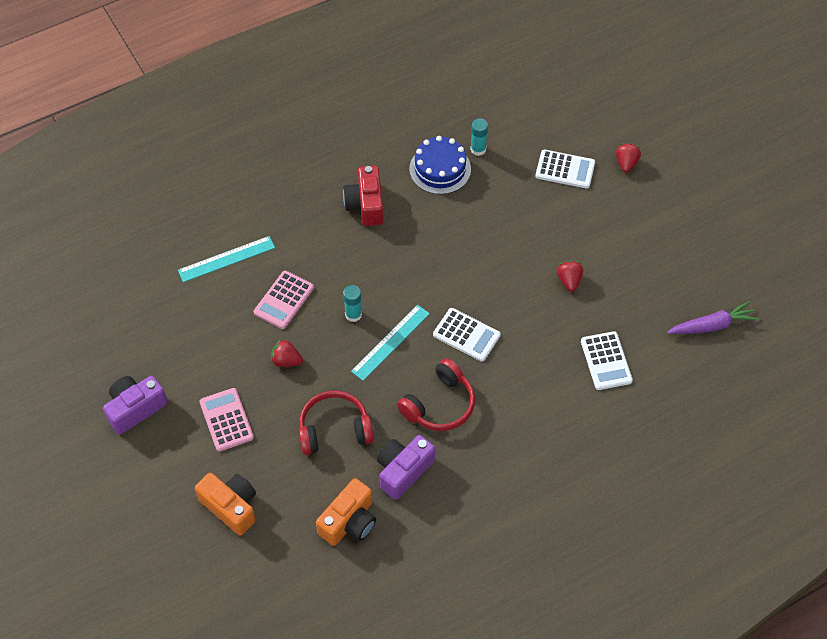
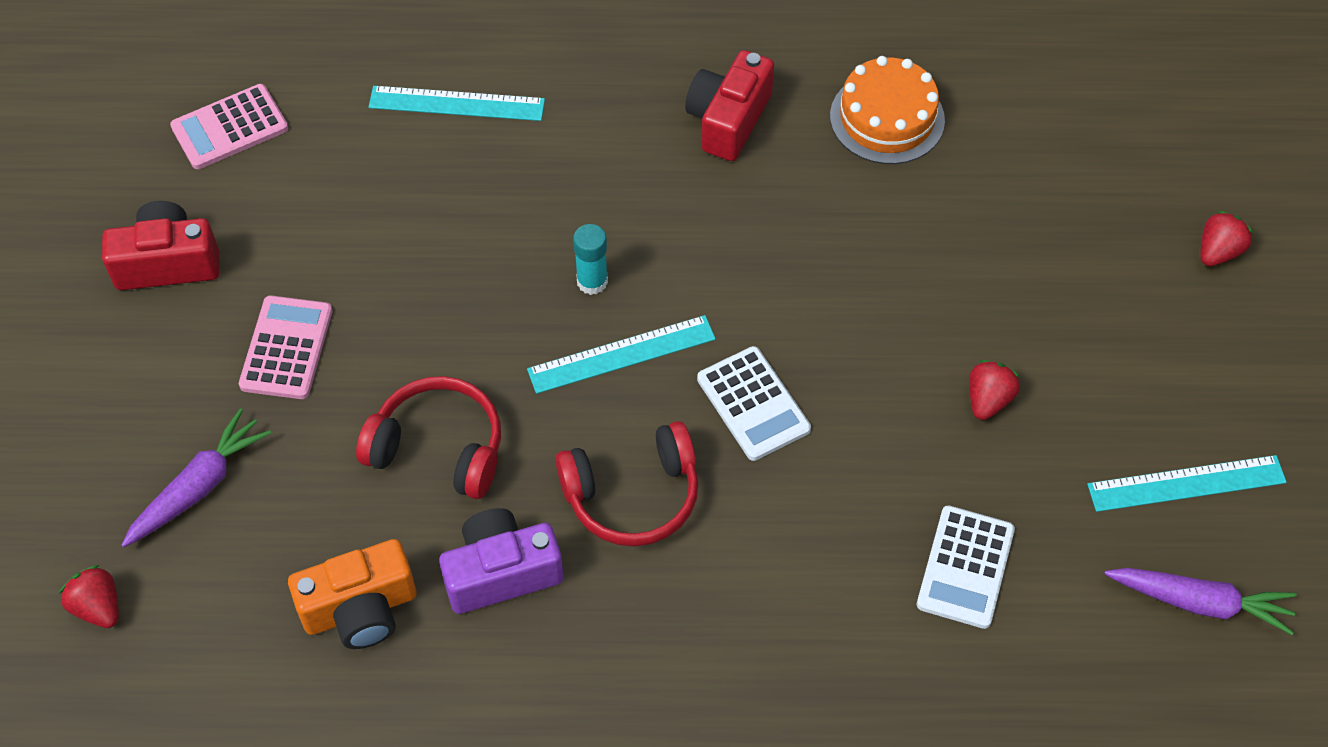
camera: 30 degrees right, 0 degrees up
(135, 408) = (168, 263): purple camera -> red camera
(231, 507) = (199, 486): orange camera -> purple carrot
(284, 300) = (500, 207): pink calculator -> pink calculator (230, 128)
(286, 361) = (439, 302): red strawberry -> red strawberry (98, 607)
(440, 169) = (887, 118): blue cake -> orange cake
(478, 149) = (971, 115): turquoise glue stick -> none
(565, 169) = (1101, 213): white calculator -> none
(675, 276) = (1186, 484): none -> turquoise ruler

